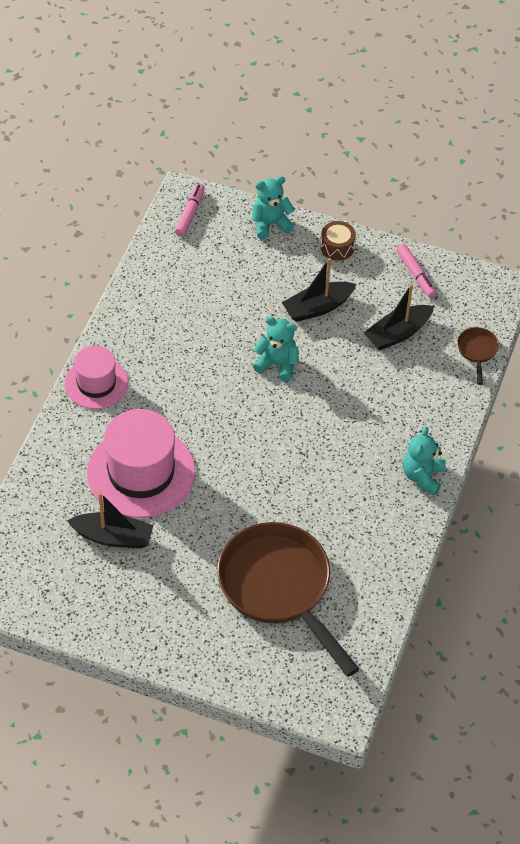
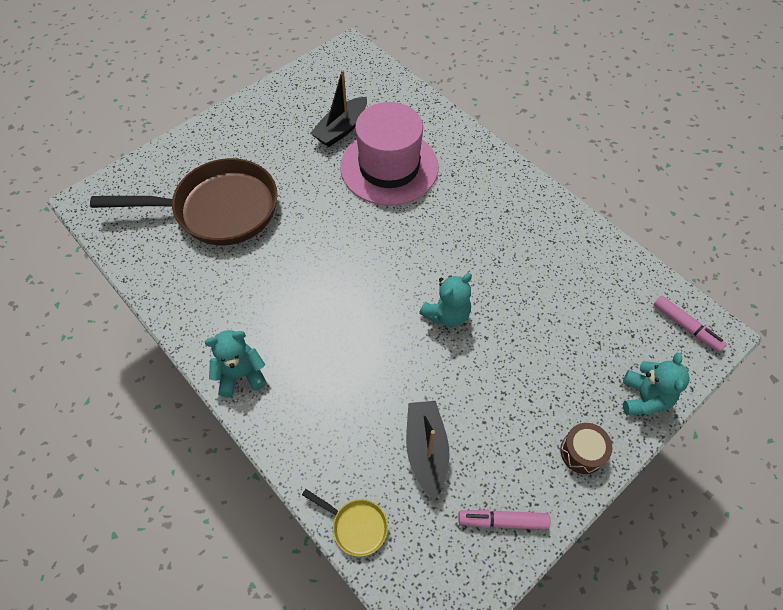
camera: 120 degrees right, 5 degrees up
(96, 383) = (498, 172): pink hat -> none
(317, 307) = (501, 386): black boat -> none
(422, 476) = (241, 374): turquoise teddy bear -> turquoise teddy bear turned 60 degrees counterclockwise
(477, 351) = (356, 526): brown pan -> yellow pan

